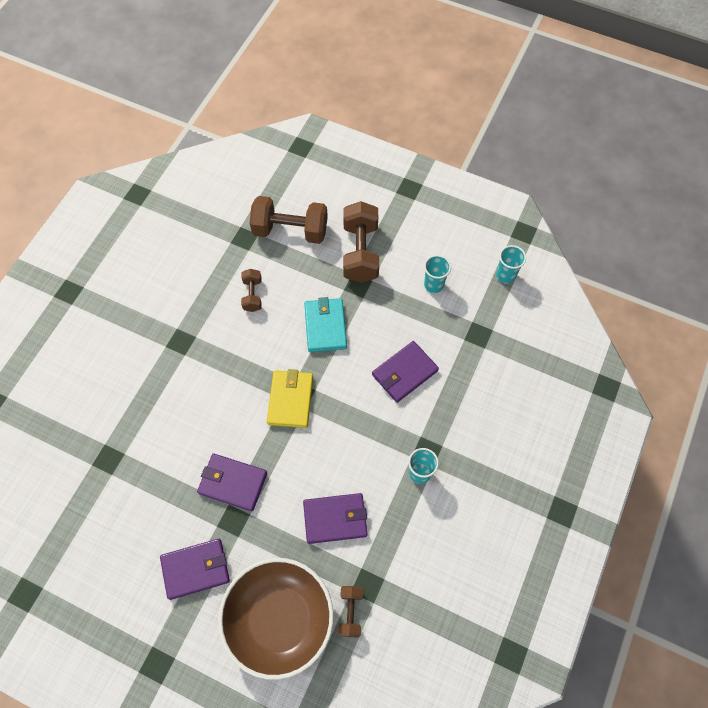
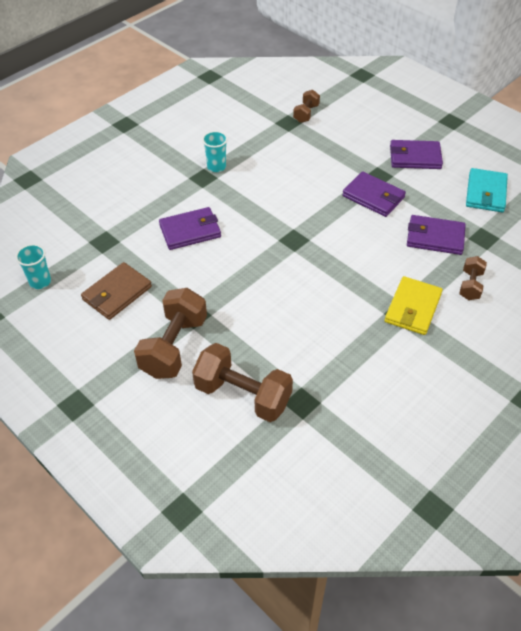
camera: 160 degrees left, 15 degrees down
(252, 295) = (311, 336): brown dumbbell -> brown dumbbell (470, 285)
(279, 619) = (358, 121): brown bowl -> none
(290, 400) = (304, 238): yellow wallet -> yellow wallet (412, 308)
(325, 326) = (246, 286): turquoise wallet -> turquoise wallet (485, 193)
(335, 519) = (296, 158): purple wallet -> purple wallet (435, 237)
(433, 285) = (117, 293): turquoise cup -> brown wallet

